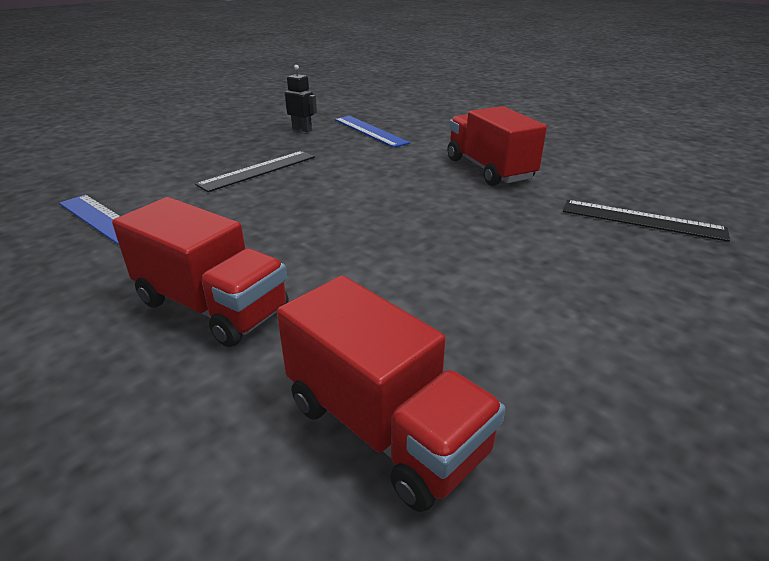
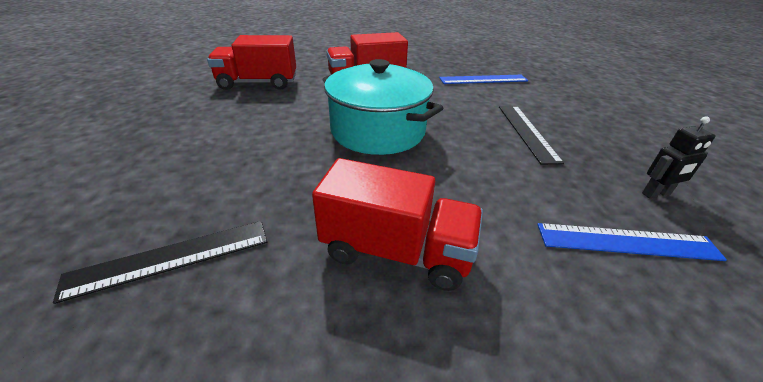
camera: 130 degrees right, 5 degrees up
(366, 228) = (378, 131): none -> turquoise pot

